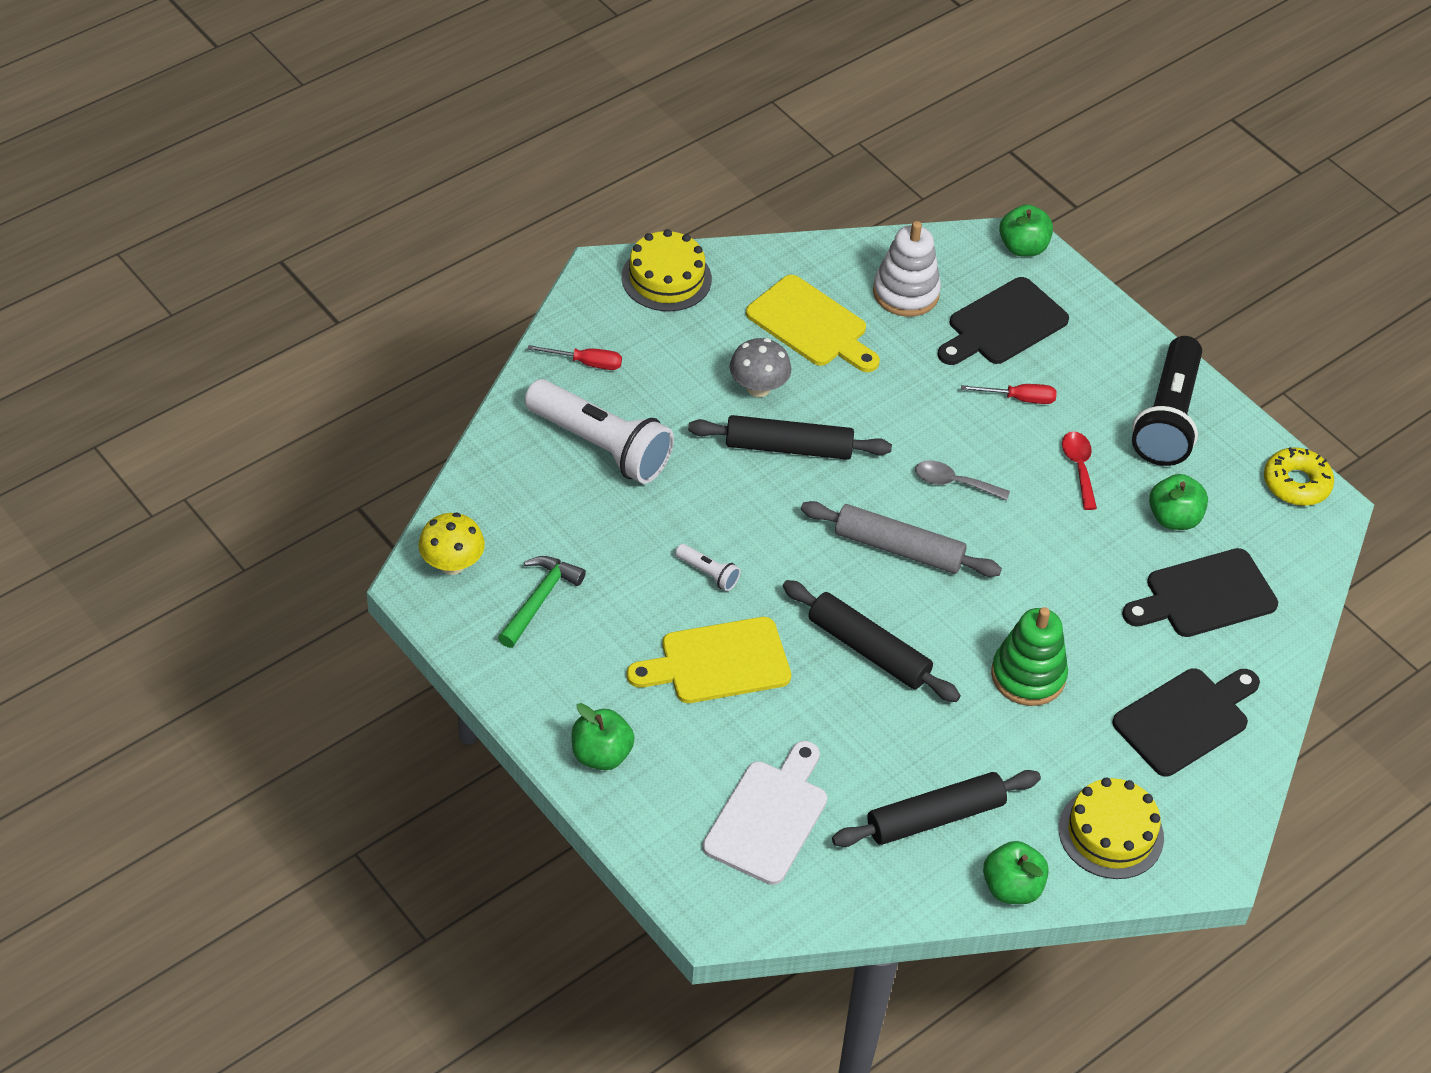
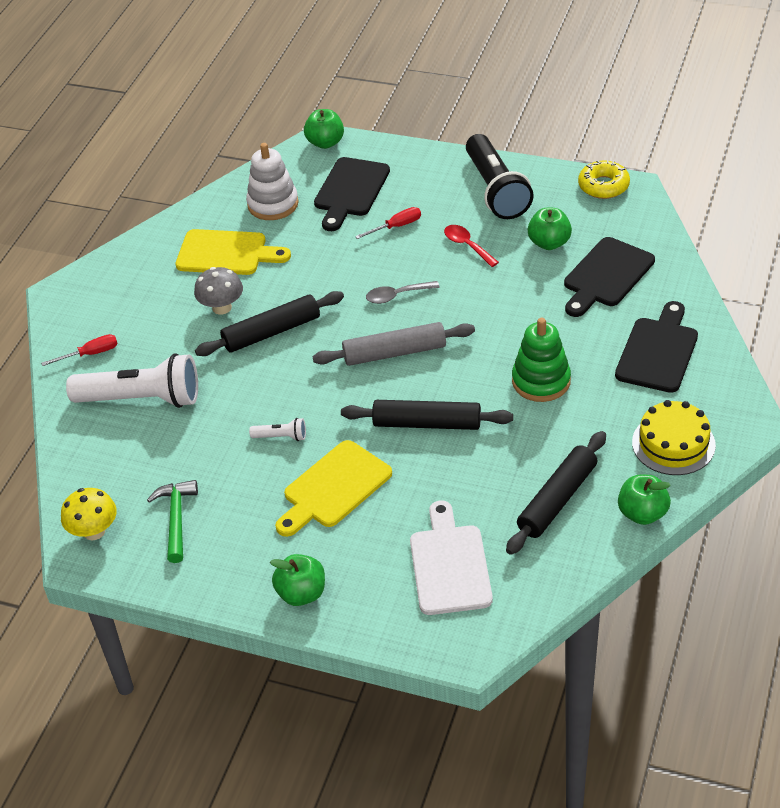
camera: 25 degrees left, 5 degrees down
(666, 278) = (105, 275): yellow cake -> none

